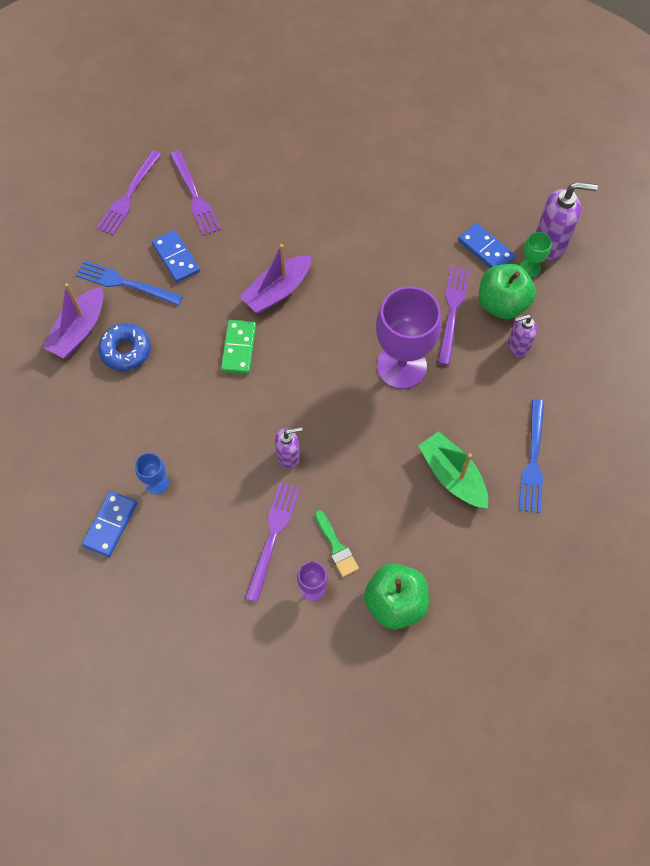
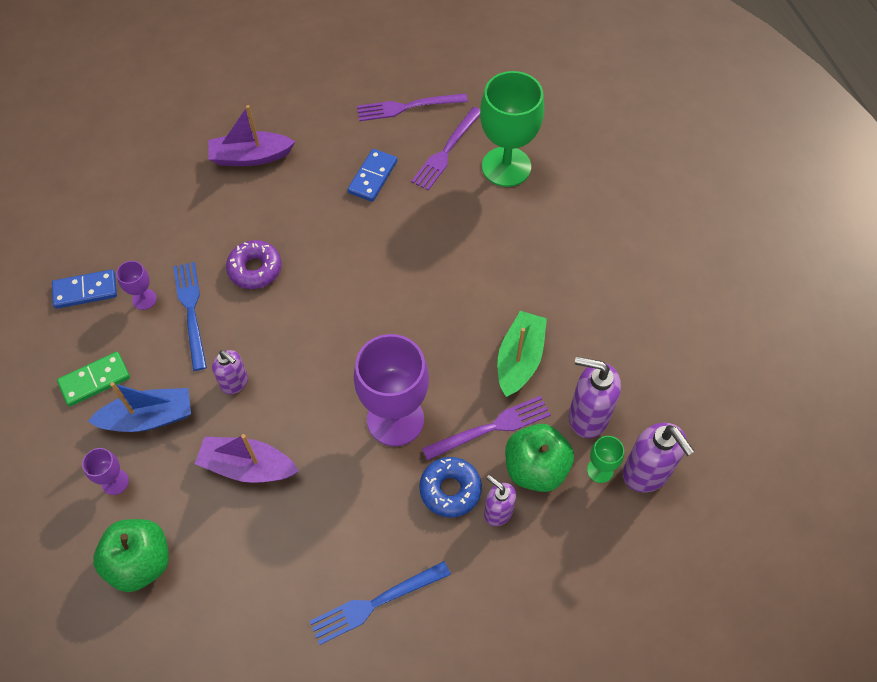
camera: 55 degrees right, 5 degrees down
(124, 283) = (319, 158): blue fork -> blue fork (191, 310)
(126, 351) = (255, 199): blue donut -> blue donut (450, 490)
(157, 483) = (144, 299): blue goblet -> purple goblet
(194, 387) = (255, 269): none -> purple donut
(238, 348) = (317, 277): green domino -> green domino (95, 380)
(243, 168) = (506, 167): none -> green goblet
(273, 535) = (149, 418): purple fork -> blue boat
(277, 291) = (398, 271): purple boat -> purple boat (248, 466)
(336, 547) = (168, 477): green brush -> none
(452, 476) = (307, 535): green boat -> green boat (519, 359)
(486, 250) = (587, 416): blue domino -> purple soap dispenser

